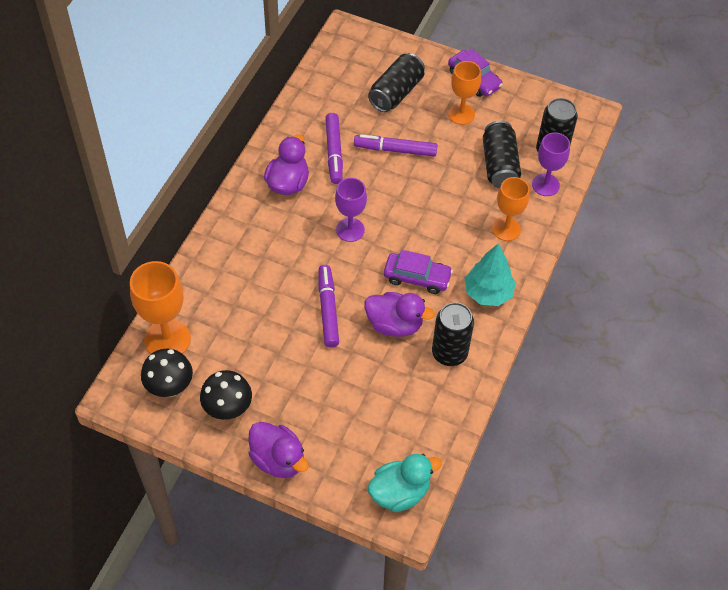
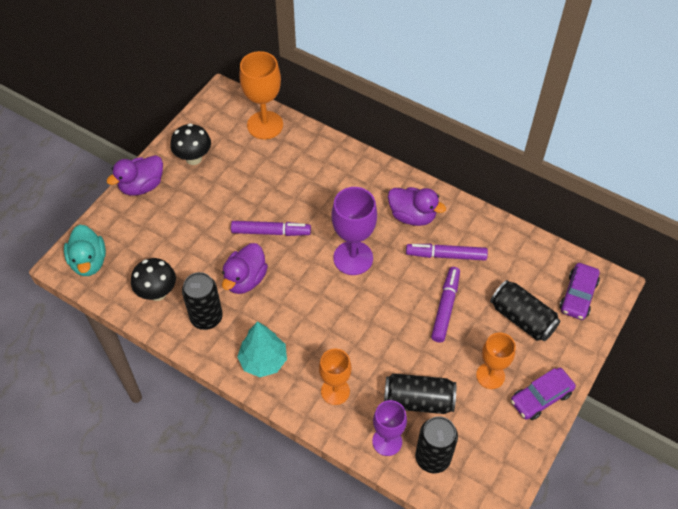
camera: 100 degrees right, 0 degrees up
(170, 387) = (222, 125): black mushroom -> black mushroom (157, 293)
(350, 230) = (353, 258): purple goblet -> purple goblet, size x1.50
(417, 277) = (291, 304): purple car -> purple car (578, 296)

